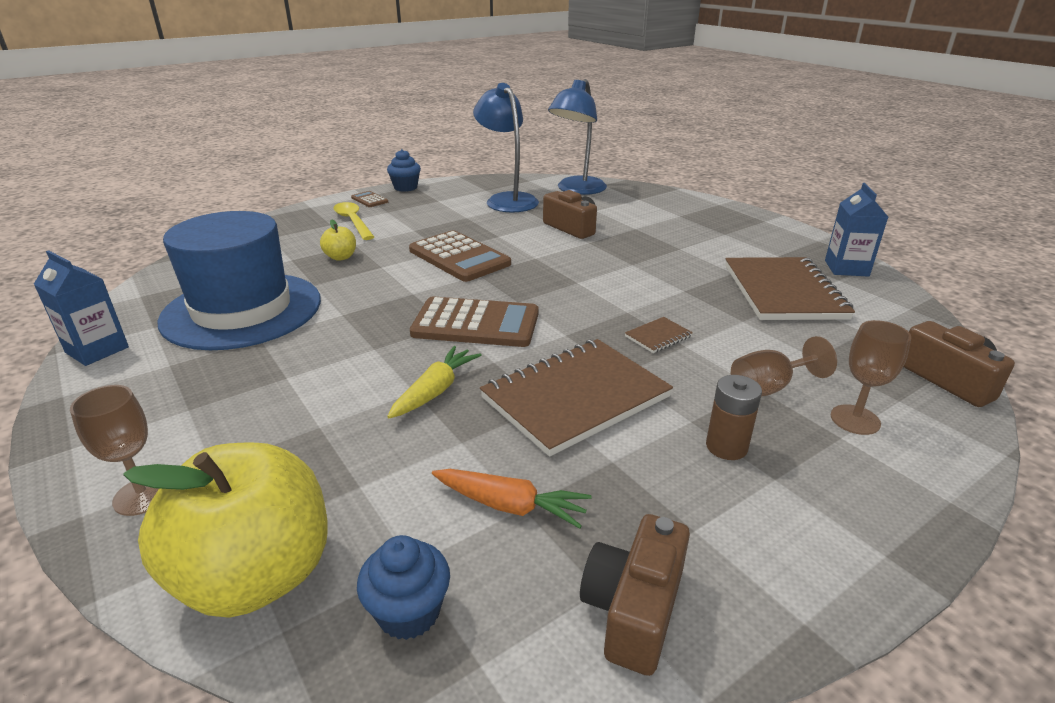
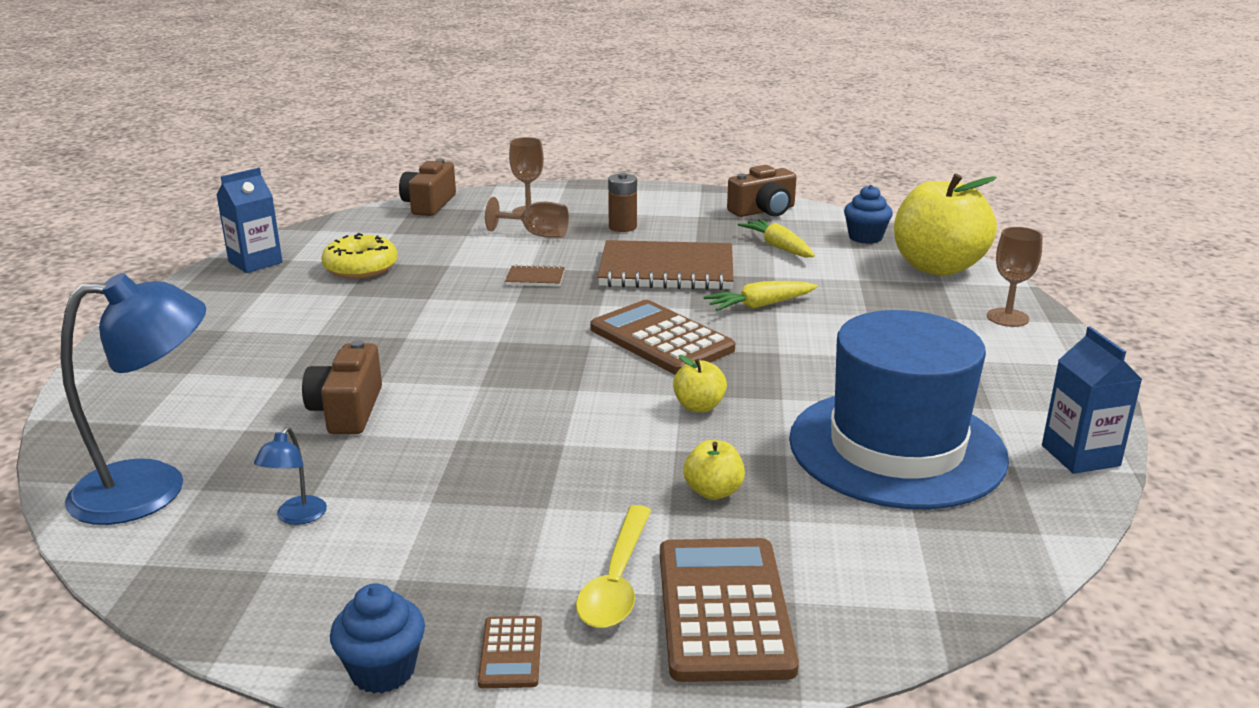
camera: 140 degrees left, 5 degrees down
(392, 290) = (699, 406): none -> yellow apple
(459, 257) = (562, 423): brown calculator -> brown calculator (723, 609)
(507, 200) = (296, 517): blue lamp -> blue lamp, size x0.43
(510, 506) = (778, 247): orange carrot -> yellow carrot
(783, 292) = (361, 268): brown notebook -> yellow donut

